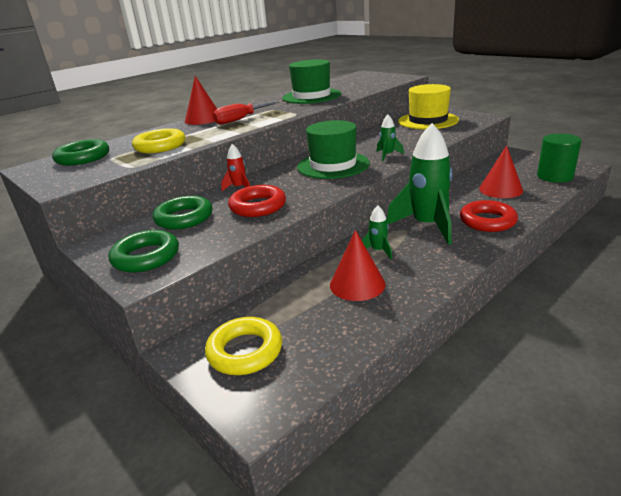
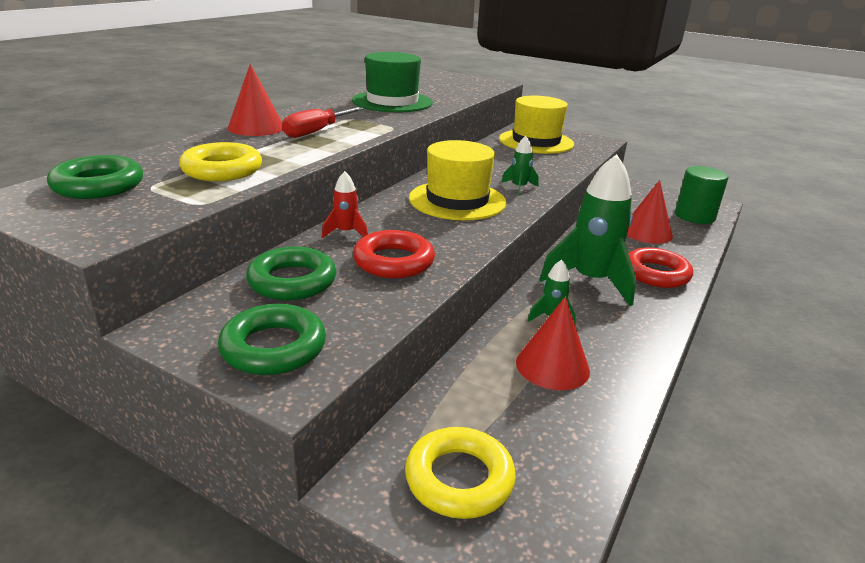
camera: 20 degrees left, 0 degrees up
(333, 165) = (457, 200): green hat -> yellow hat

